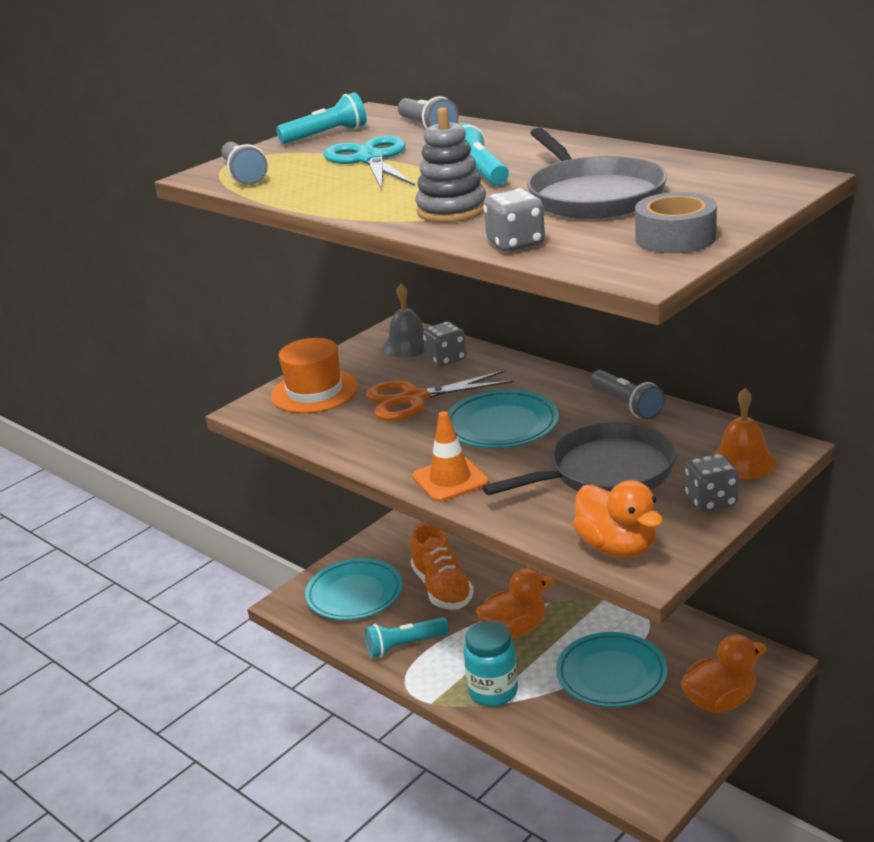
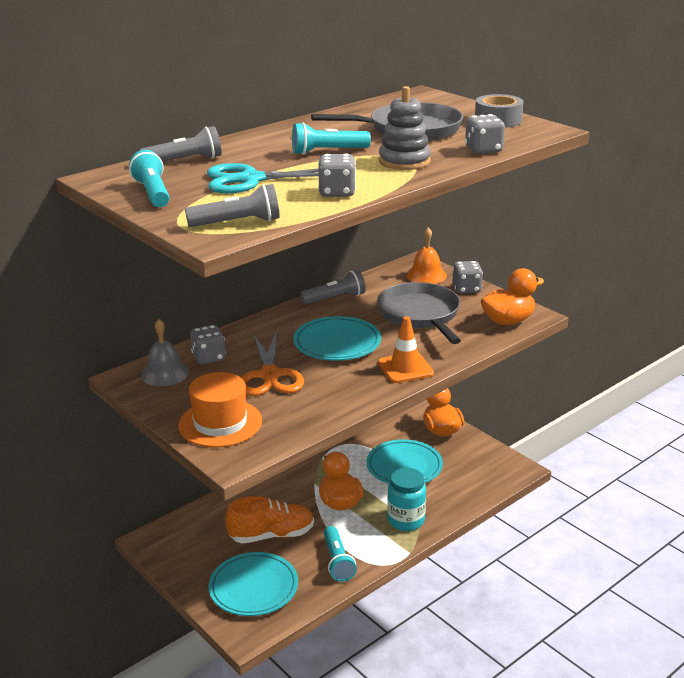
camera: 85 degrees left, 0 degrees up
(332, 196) = (337, 192): none -> grey dice

